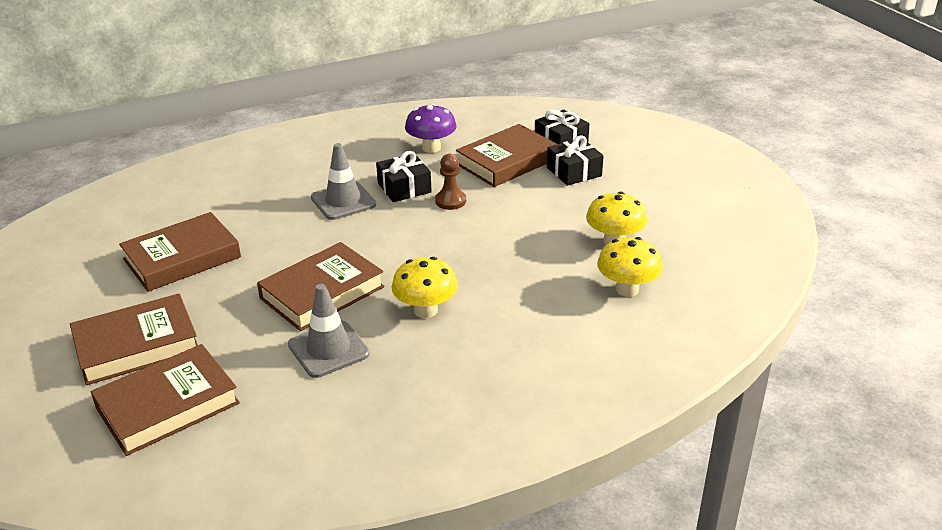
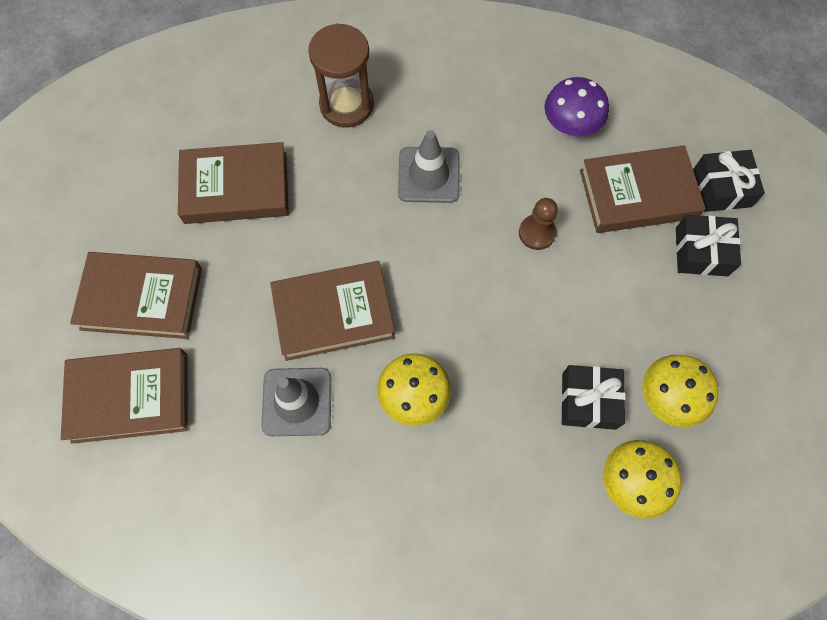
camera: 30 degrees right, 35 degrees up
(247, 189) = (346, 105): none -> brown hourglass
(404, 188) = (502, 184): black gift -> black gift (588, 401)

